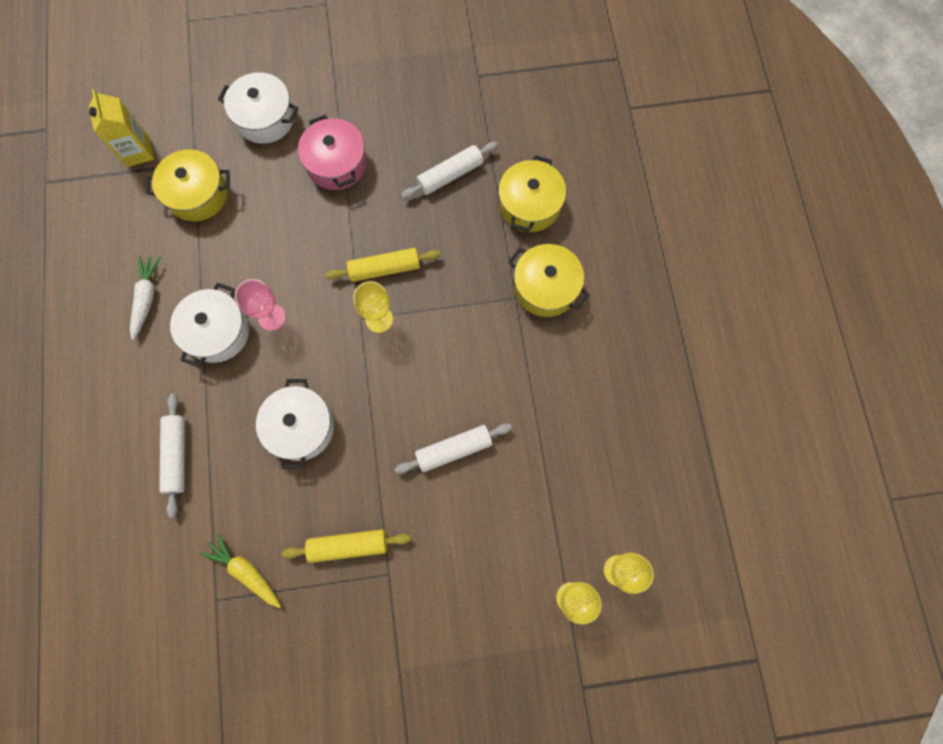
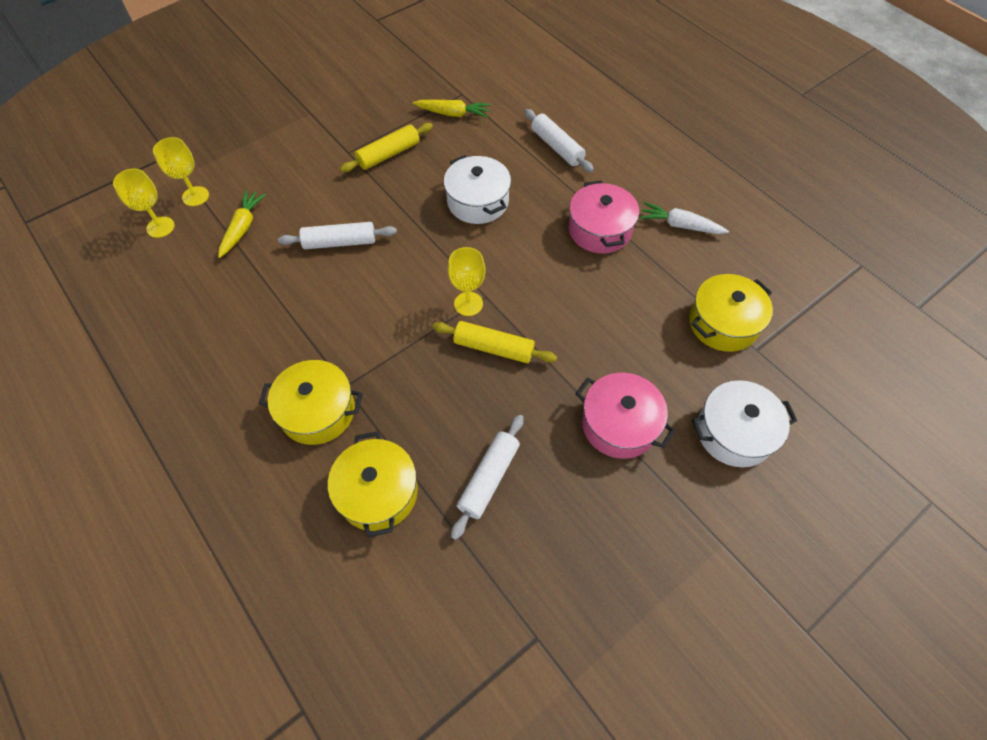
camera: 150 degrees right, 15 degrees down
(138, 151) = (816, 331): yellow carton -> none
(147, 298) = (680, 225): white carrot -> white carrot turned 135 degrees clockwise
(217, 332) = (600, 230): white pot -> pink pot
(271, 317) = (564, 260): pink goblet -> none
(384, 268) = (493, 348): yellow rolling pin -> yellow rolling pin turned 60 degrees clockwise
(454, 450) = (340, 242): white rolling pin -> white rolling pin turned 45 degrees clockwise
(538, 522) = (243, 228): none -> yellow carrot

